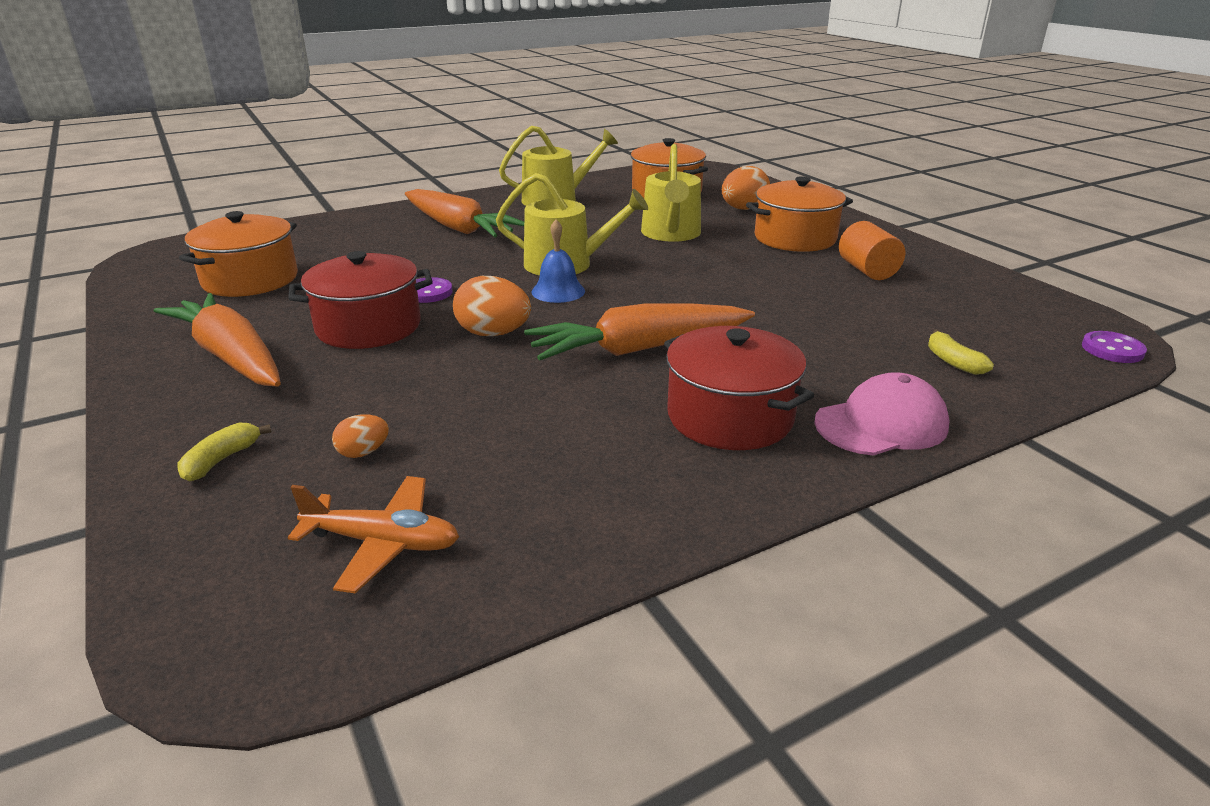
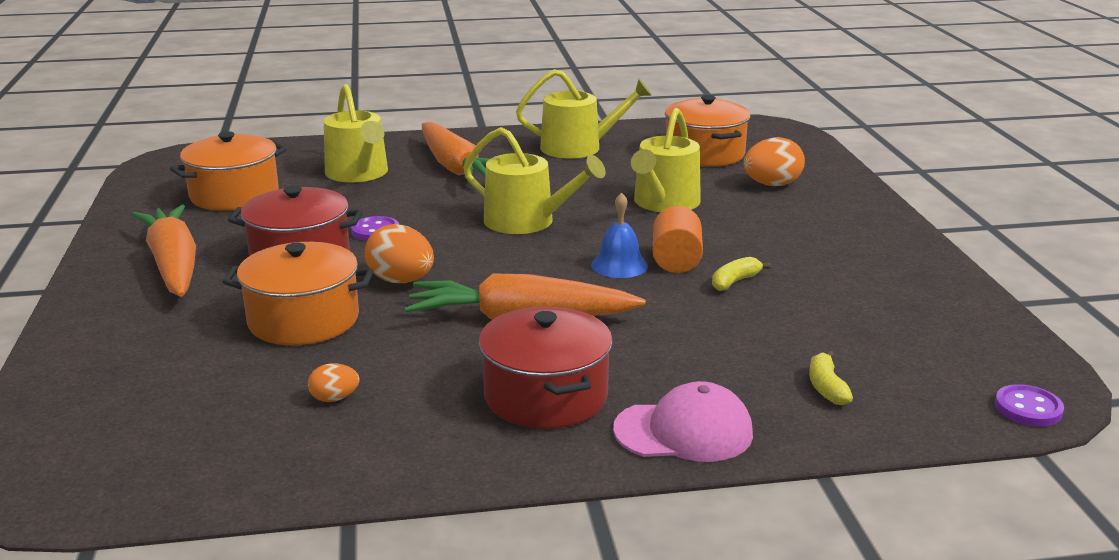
camera: 20 degrees right, 5 degrees down
(221, 460) = (112, 350): yellow banana -> yellow banana (735, 282)
(363, 452) = (217, 365): orange egg -> orange egg (334, 398)
(368, 244) = (359, 174): none -> yellow watering can
(383, 543) = (181, 437): orange plane -> none
(558, 291) = (495, 248): blue bell -> blue bell (619, 265)
(795, 238) = (796, 227): orange pot -> orange pot (303, 320)
(867, 270) = (840, 276): orange cylinder -> orange cylinder (676, 261)

